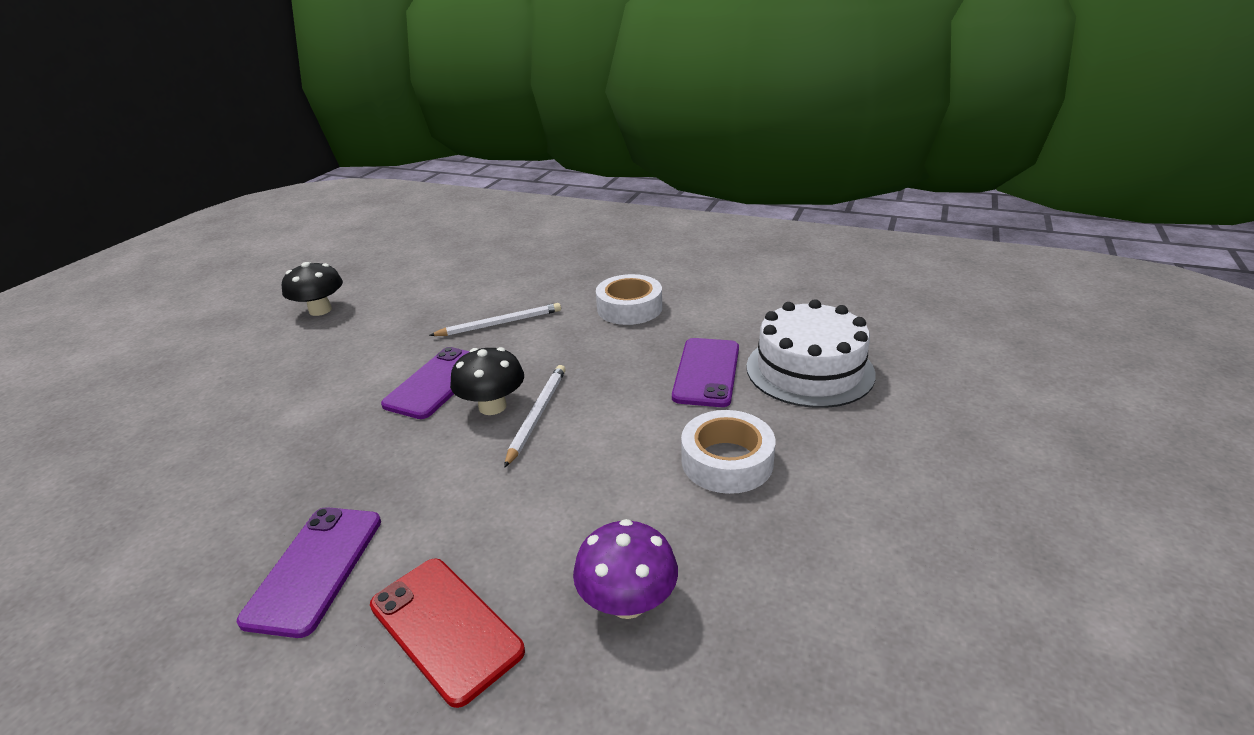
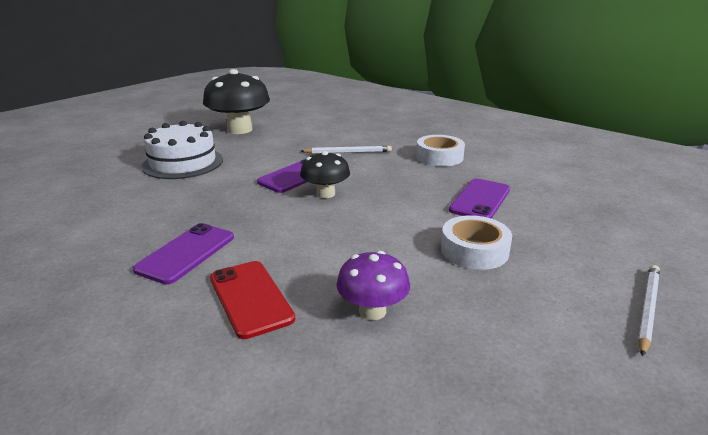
camera: 15 degrees right, 5 degrees down
(320, 310) = (240, 130): black mushroom -> black mushroom, size x1.75
(537, 415) = (353, 203): white pencil -> white pencil (647, 309)
(809, 370) = (559, 211): white cake -> white cake (183, 163)

